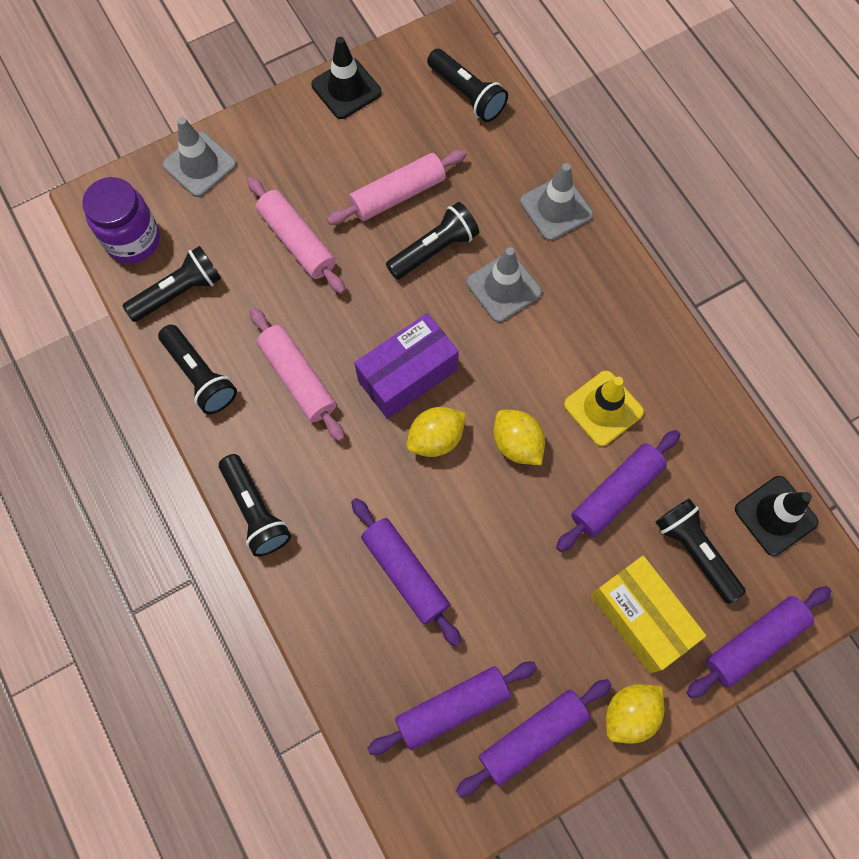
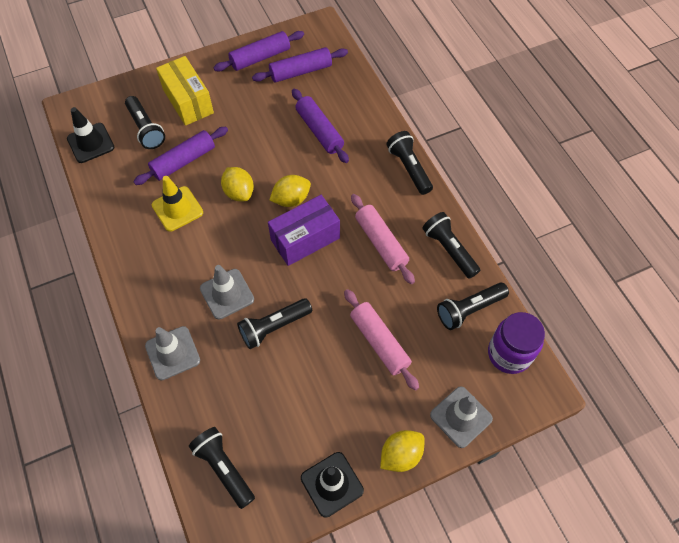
camera: 175 degrees left, 10 degrees down
(398, 194) = (296, 375): pink rolling pin -> none
(630, 713) = (206, 63): yellow lemon -> yellow lemon (401, 455)
(754, 642) = (128, 86): purple rolling pin -> none

